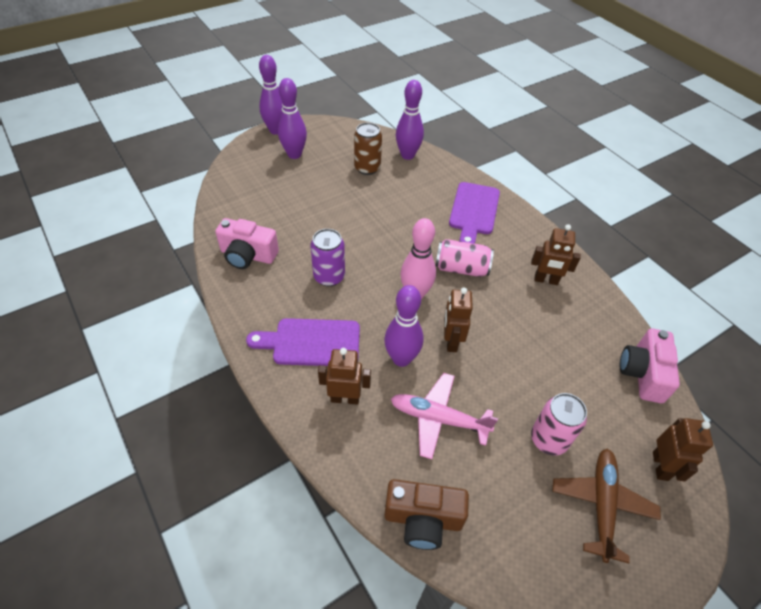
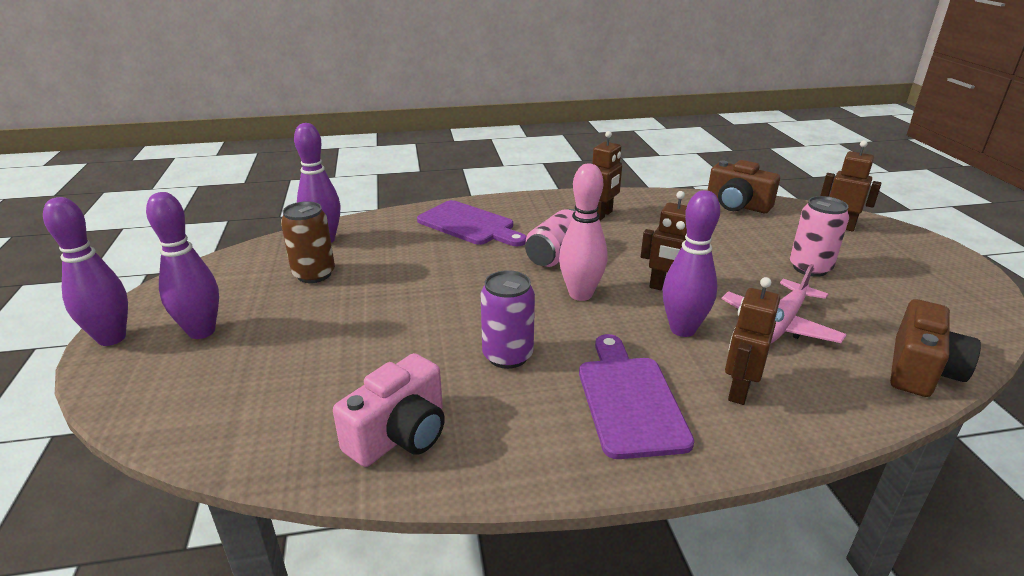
camera: 65 degrees left, 20 degrees down
(312, 342) = (629, 400): purple cutting board -> purple cutting board turned 150 degrees clockwise
(601, 504) = (883, 262): brown plane -> none
(643, 374) = (737, 205): pink camera -> brown camera

